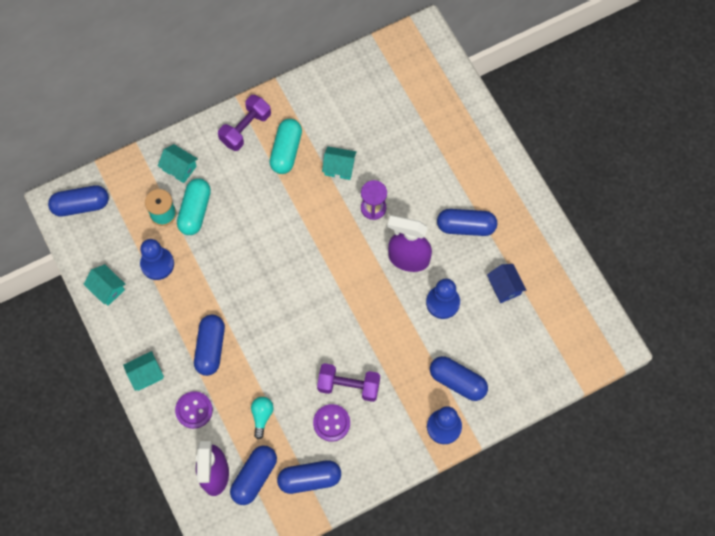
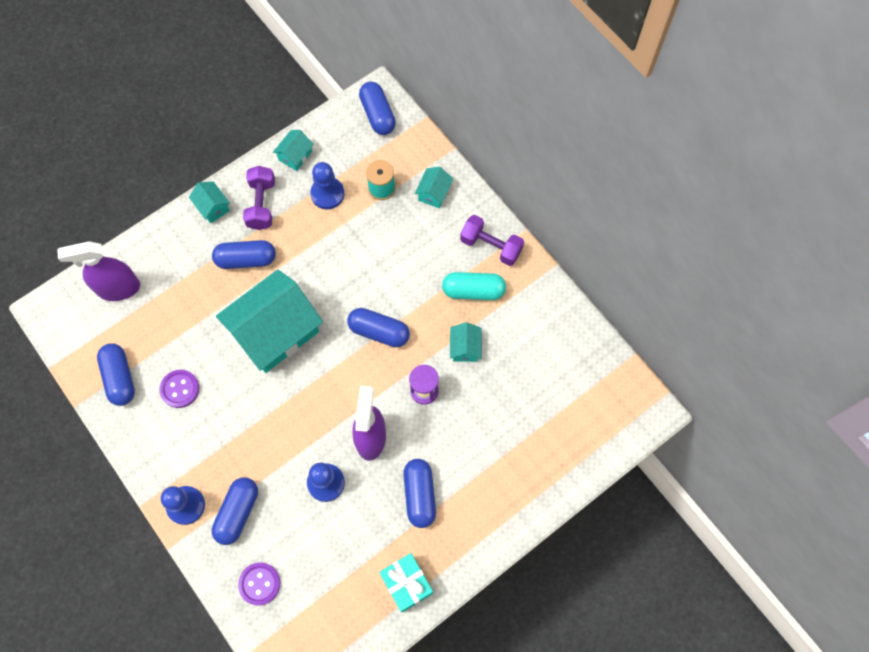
camera: 80 degrees right, 0 degrees up
(194, 410) = (181, 257): purple button -> purple button (259, 584)
(195, 211) = (389, 217): turquoise capsule -> none
(254, 477) = (118, 325): blue capsule -> blue capsule (379, 332)
(262, 416) = (181, 320): turquoise light bulb -> none
(291, 329) = (275, 331): none -> turquoise house
(348, 386) = (221, 399): purple dumbbell -> purple dumbbell (261, 204)
(504, 287) = (354, 549): blue house -> none
(539, 249) = (406, 584): none -> turquoise gift

